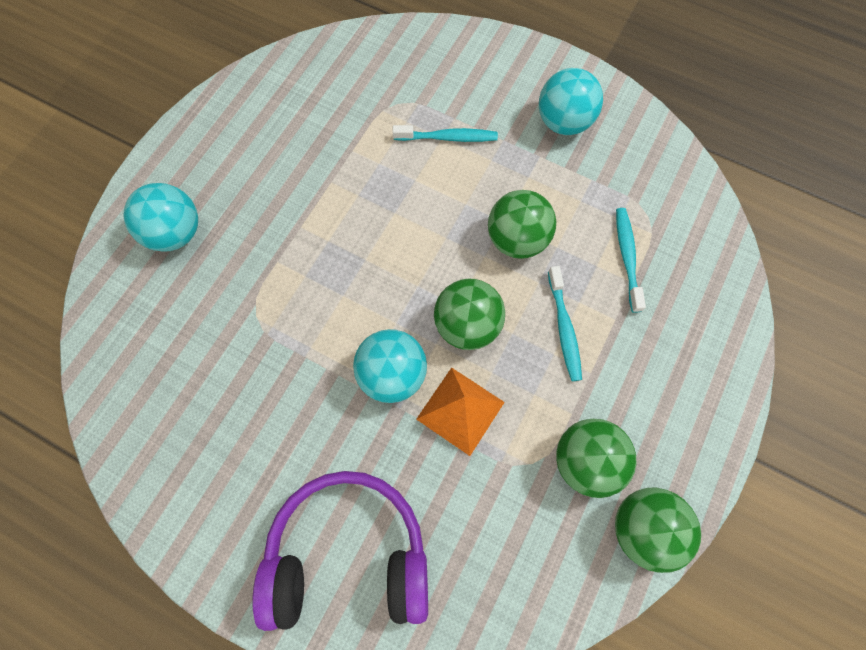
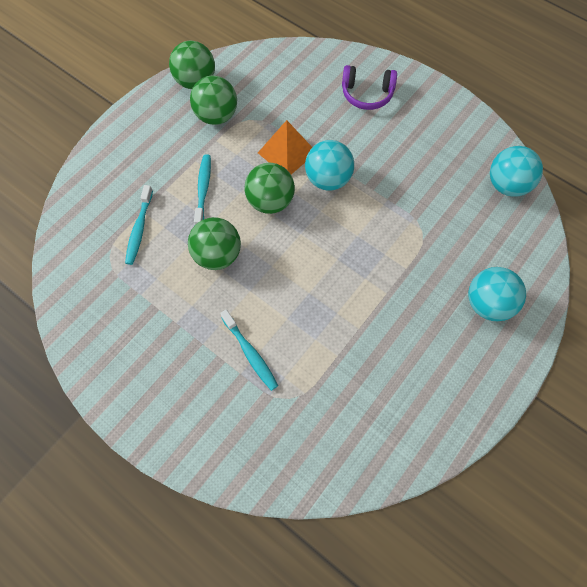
camera: 170 degrees left, 5 degrees down
(349, 553) = (367, 94): purple headphones -> purple headphones, size x0.58
(448, 138) = (250, 353): turquoise toothbrush -> turquoise toothbrush turned 135 degrees counterclockwise
(563, 122) = (144, 352): turquoise ball -> turquoise ball (507, 185)

